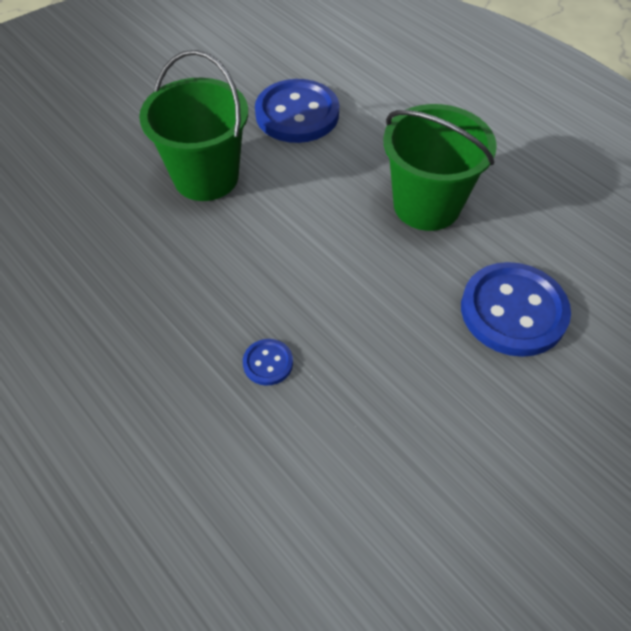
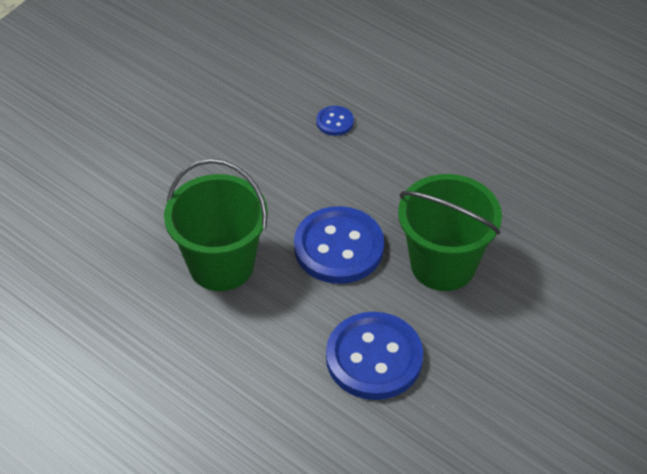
camera: 170 degrees right, 5 degrees down
(513, 311) = (147, 181): blue button -> blue button (338, 247)

